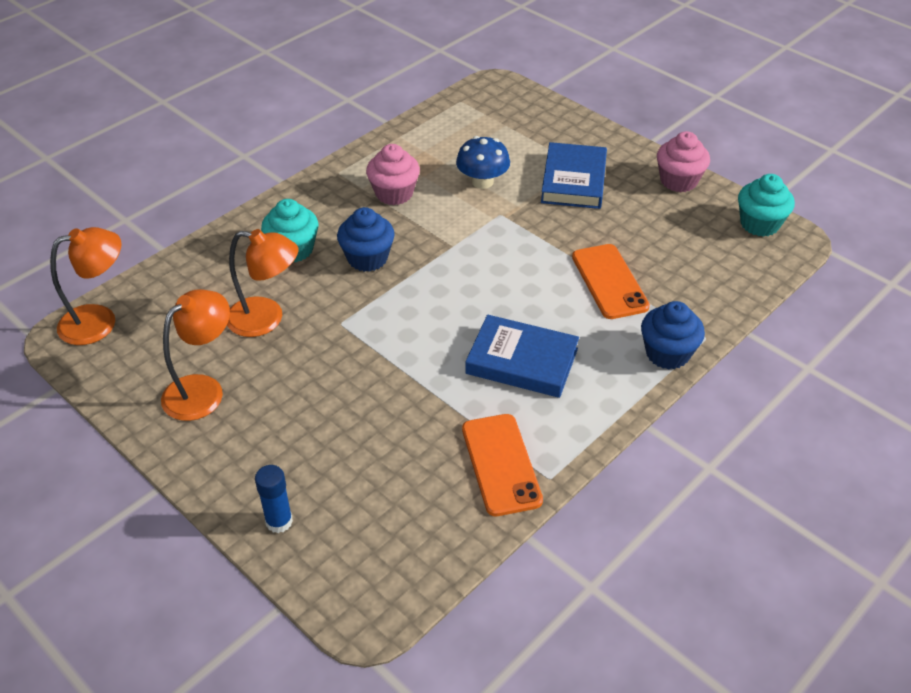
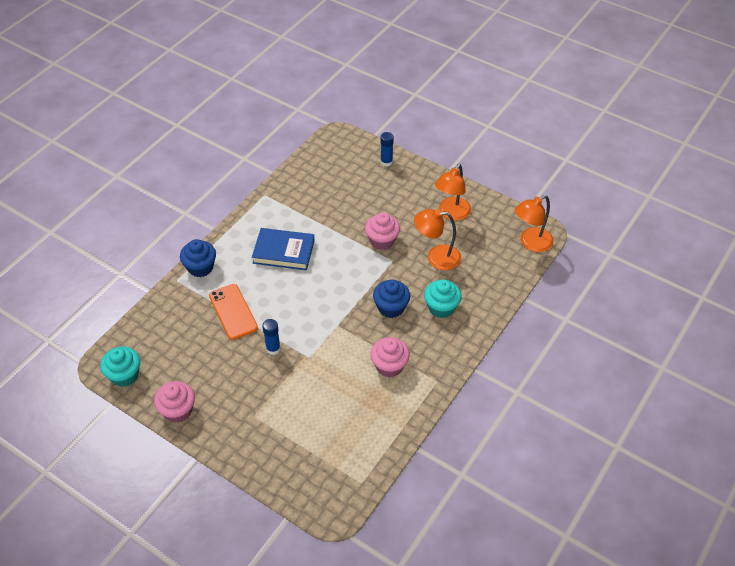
camera: 170 degrees right, 5 degrees up
(346, 358) = (382, 241): none -> pink cupcake
(482, 181) = (327, 387): blue mushroom -> none
(501, 464) = (288, 198): orange phone -> none
(550, 230) = (273, 348): none -> blue glue stick
(573, 180) = (258, 399): blue book -> none

